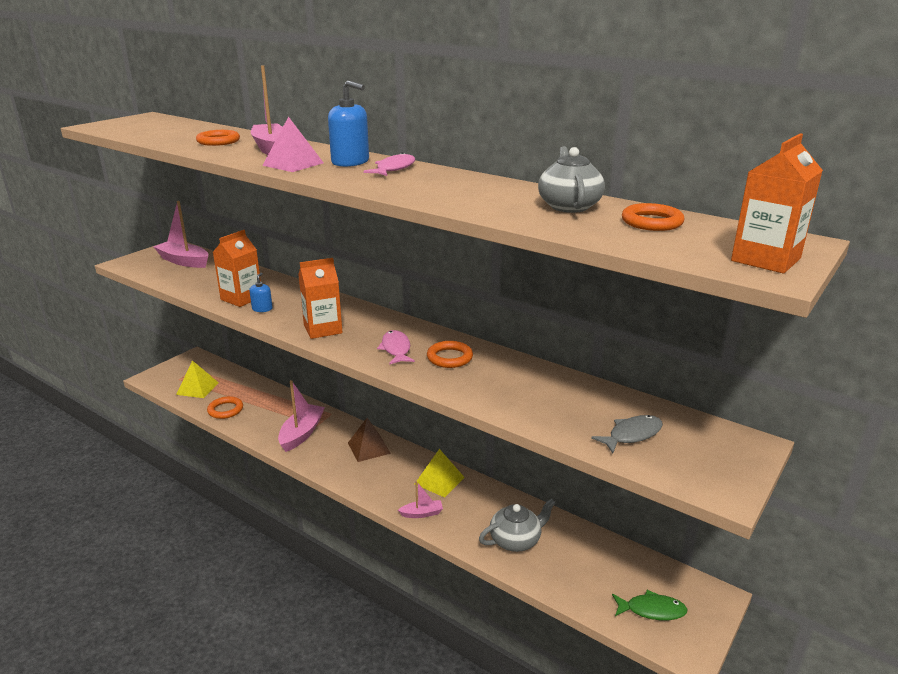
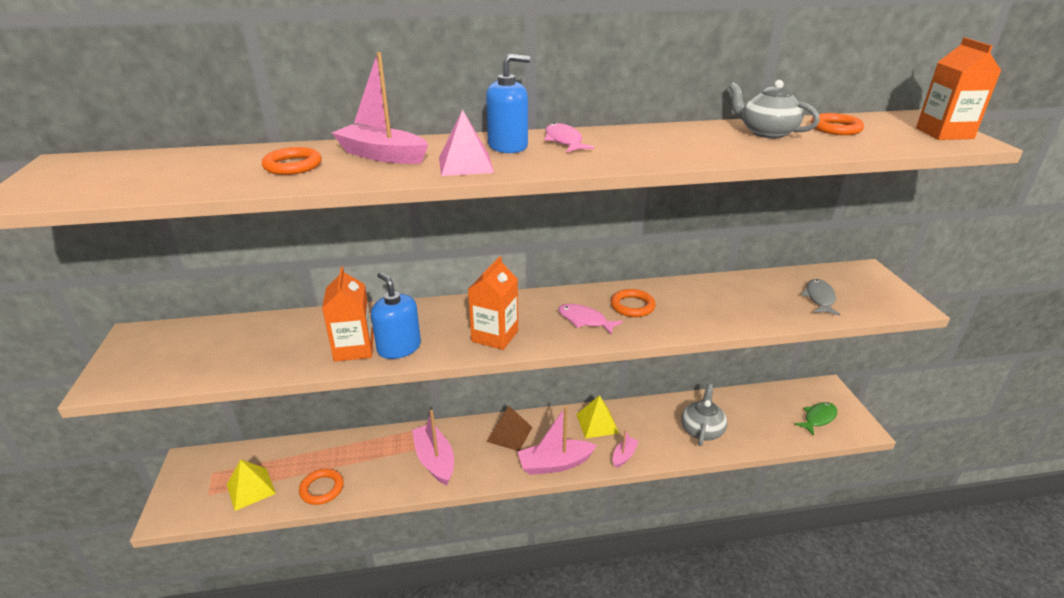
camera: 45 degrees left, 5 degrees up
(184, 261) = (192, 344): pink boat -> pink boat (555, 464)
(262, 309) = (399, 348): blue soap dispenser -> blue soap dispenser, size x1.82

